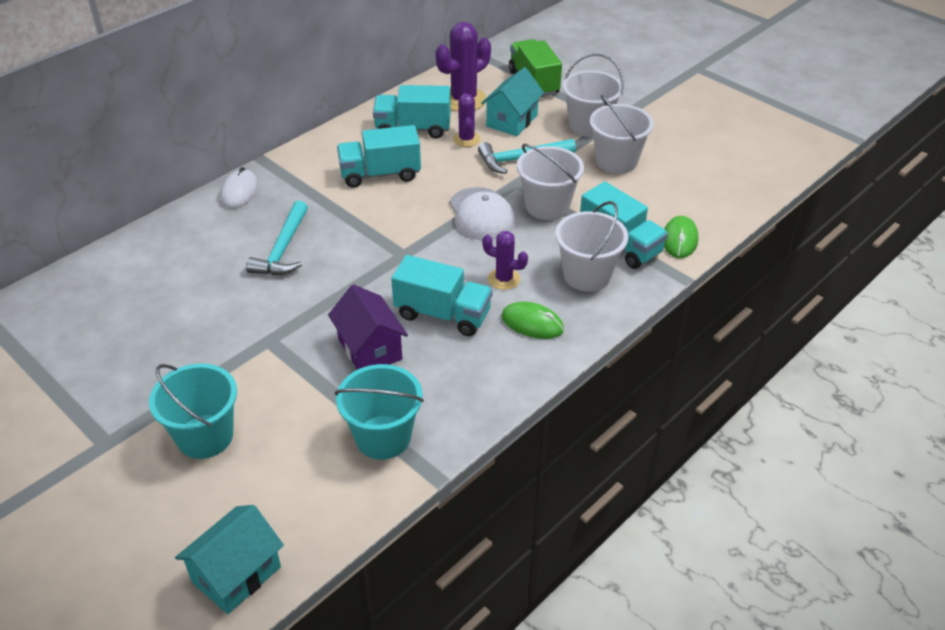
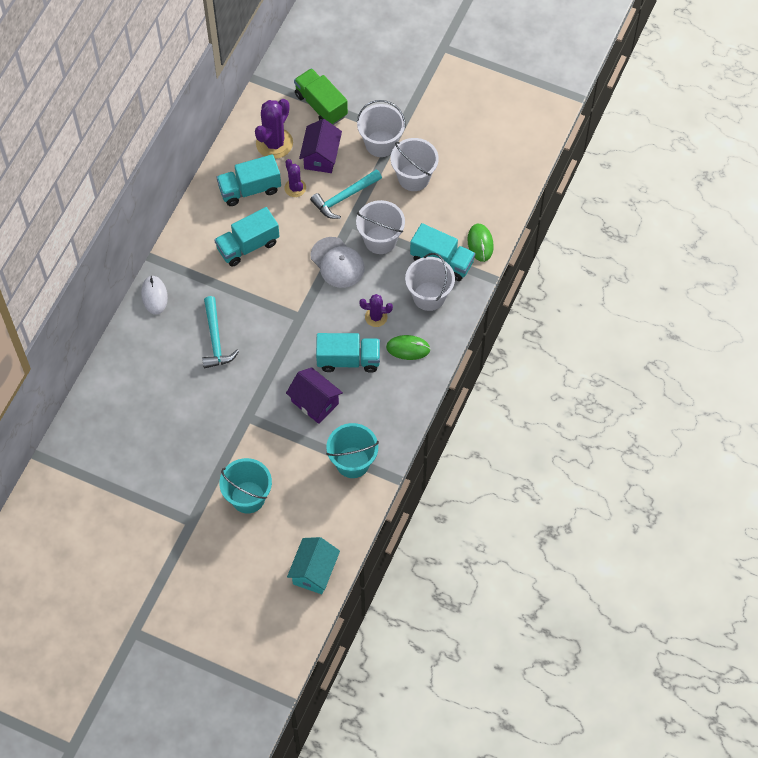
camera: 20 degrees left, 20 degrees up
(512, 121) = (321, 156): turquoise house -> purple house

